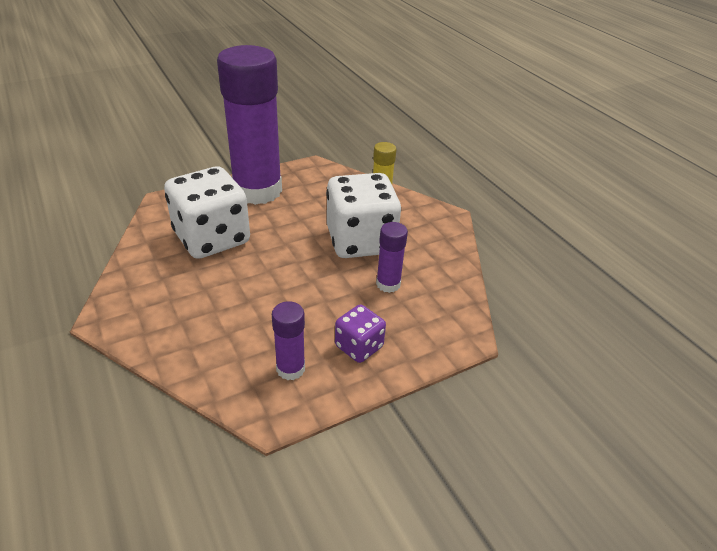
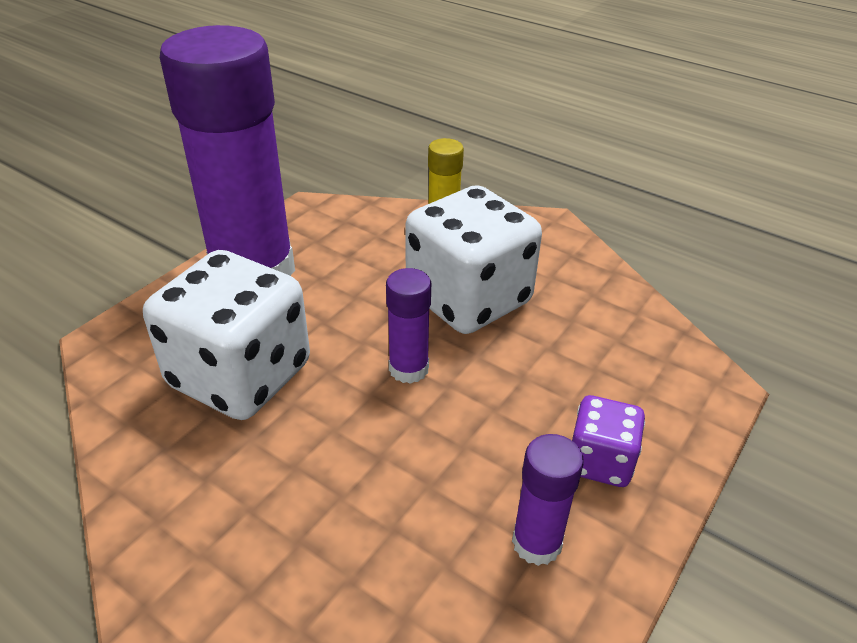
camera: 25 degrees left, 0 degrees up
(388, 284) = (558, 349): purple glue stick -> purple glue stick (408, 369)

